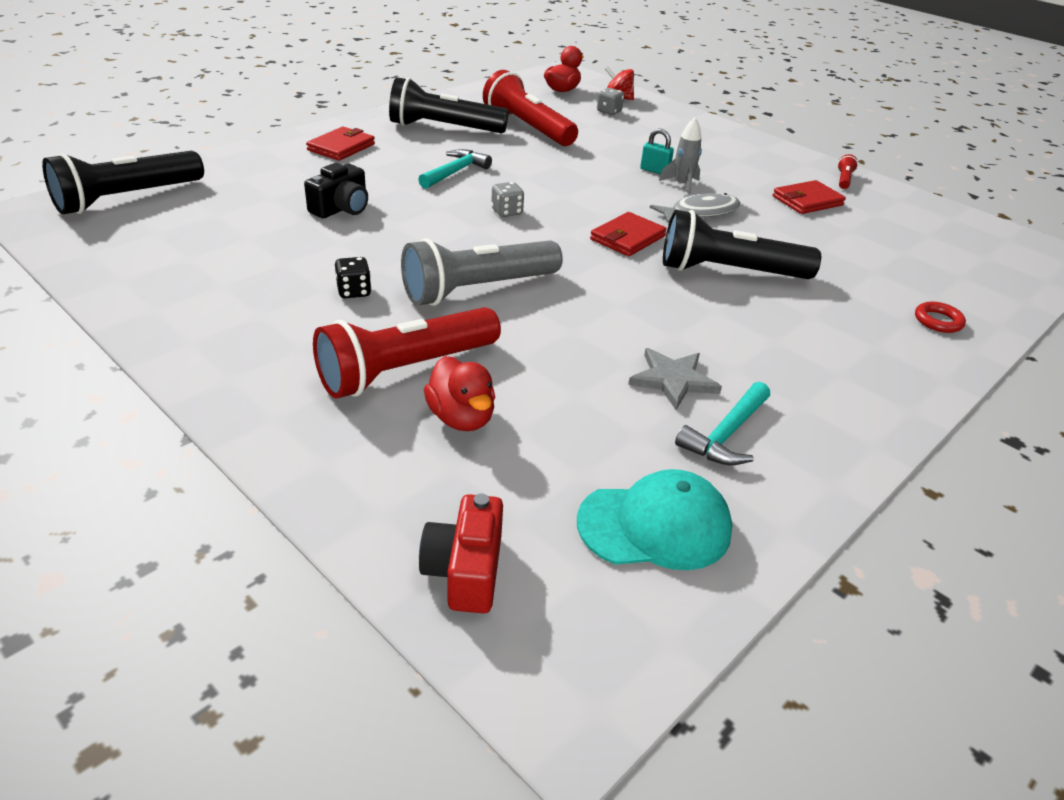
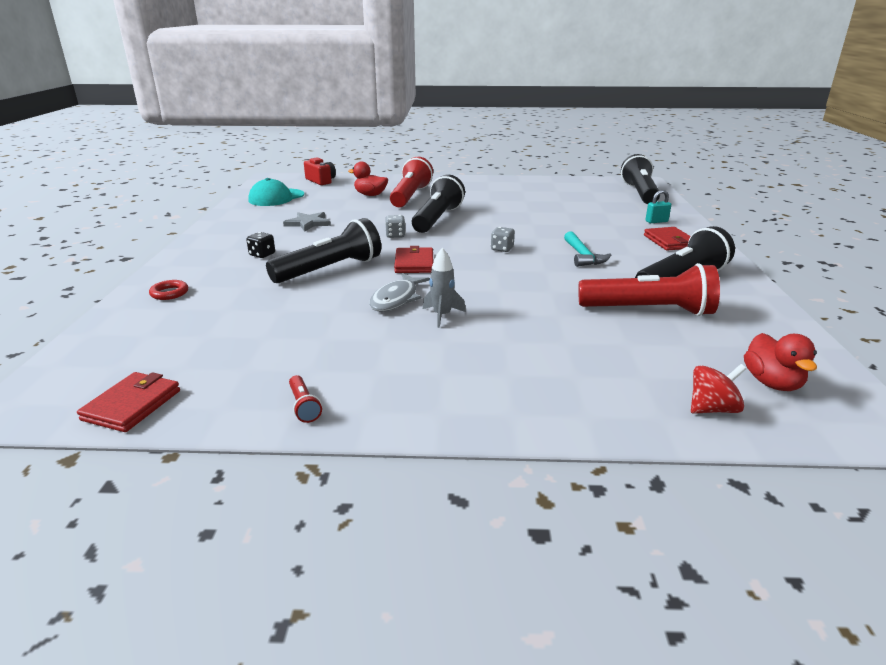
camera: 140 degrees right, 10 degrees down
(341, 208) = (568, 220): black camera -> none
(354, 291) = (478, 203): black dice -> black dice (262, 255)
(478, 289) = (437, 219): grey flashlight -> black flashlight
(609, 112) = (661, 375): grey dice -> grey dice (395, 235)
(654, 170) = (484, 319): turquoise padlock -> turquoise padlock (656, 221)
(726, 435) = (270, 218): turquoise hammer -> none
(807, 201) = (323, 352): red wallet -> red wallet (132, 405)

